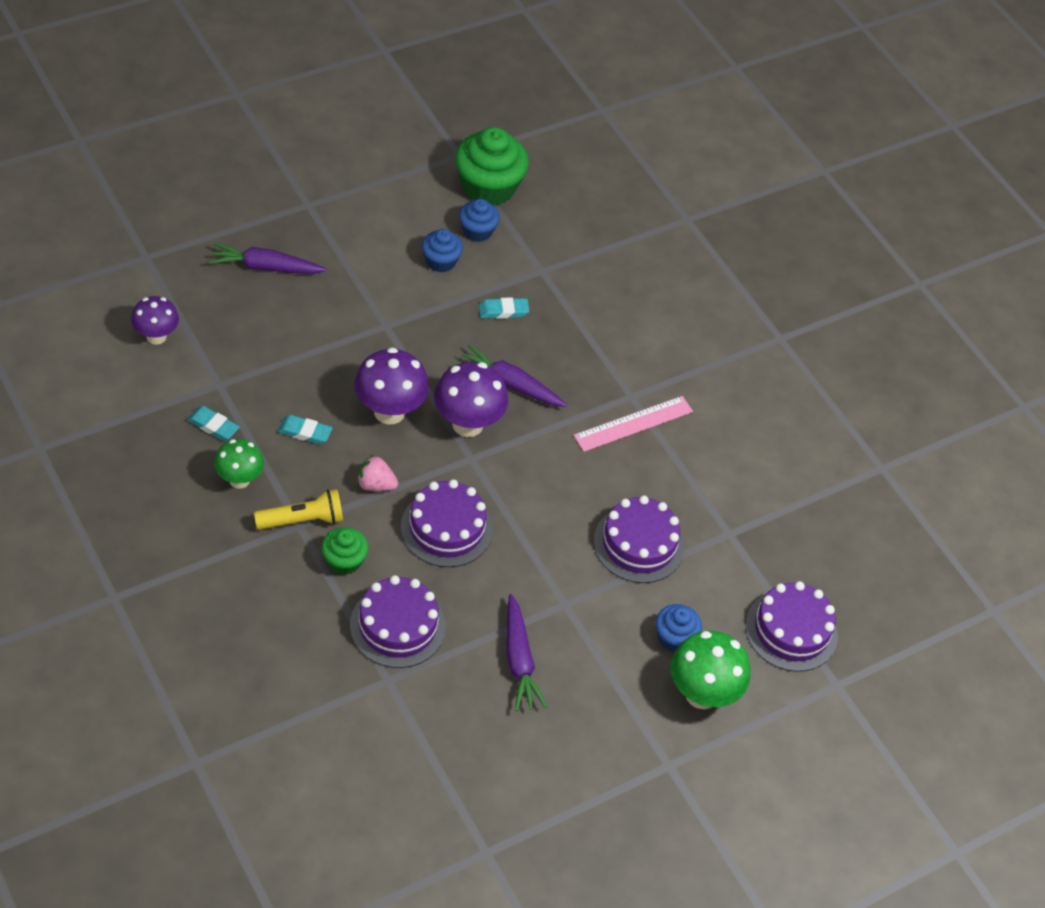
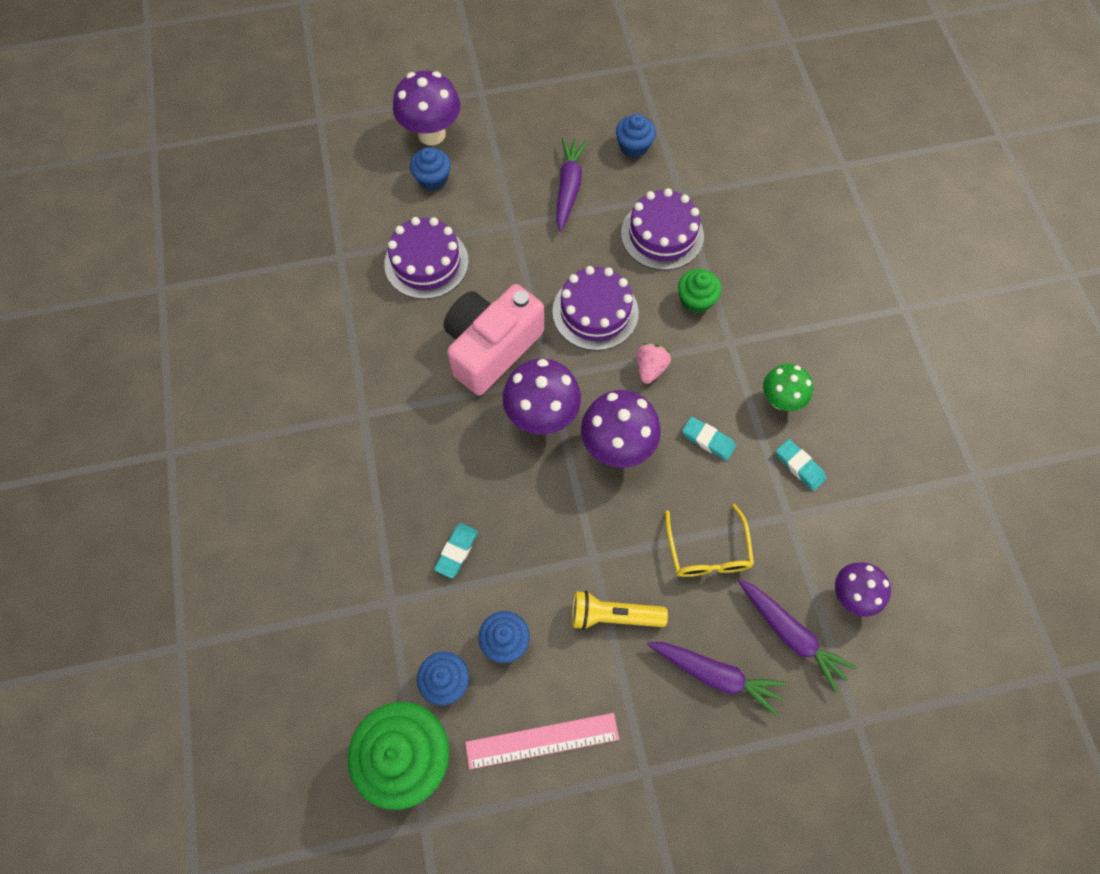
camera: 155 degrees left, 15 degrees up
(288, 346) = (707, 552): none -> yellow glasses
(302, 520) = (726, 346): yellow flashlight -> yellow flashlight (613, 615)
(375, 485) = (650, 368): pink strawberry -> pink strawberry turned 105 degrees counterclockwise
(459, 730) = (633, 146): none -> blue cupcake
(503, 311) = (456, 551): turquoise eraser -> turquoise eraser turned 75 degrees counterclockwise
(510, 384) = (482, 454): purple carrot -> purple carrot (790, 634)
(538, 474) = (491, 348): none -> pink camera
(633, 424) = (375, 382): pink ruler -> pink ruler (542, 740)
(701, 694) = (431, 134): green mushroom -> purple mushroom
(791, 630) = (332, 165): purple cake -> none

